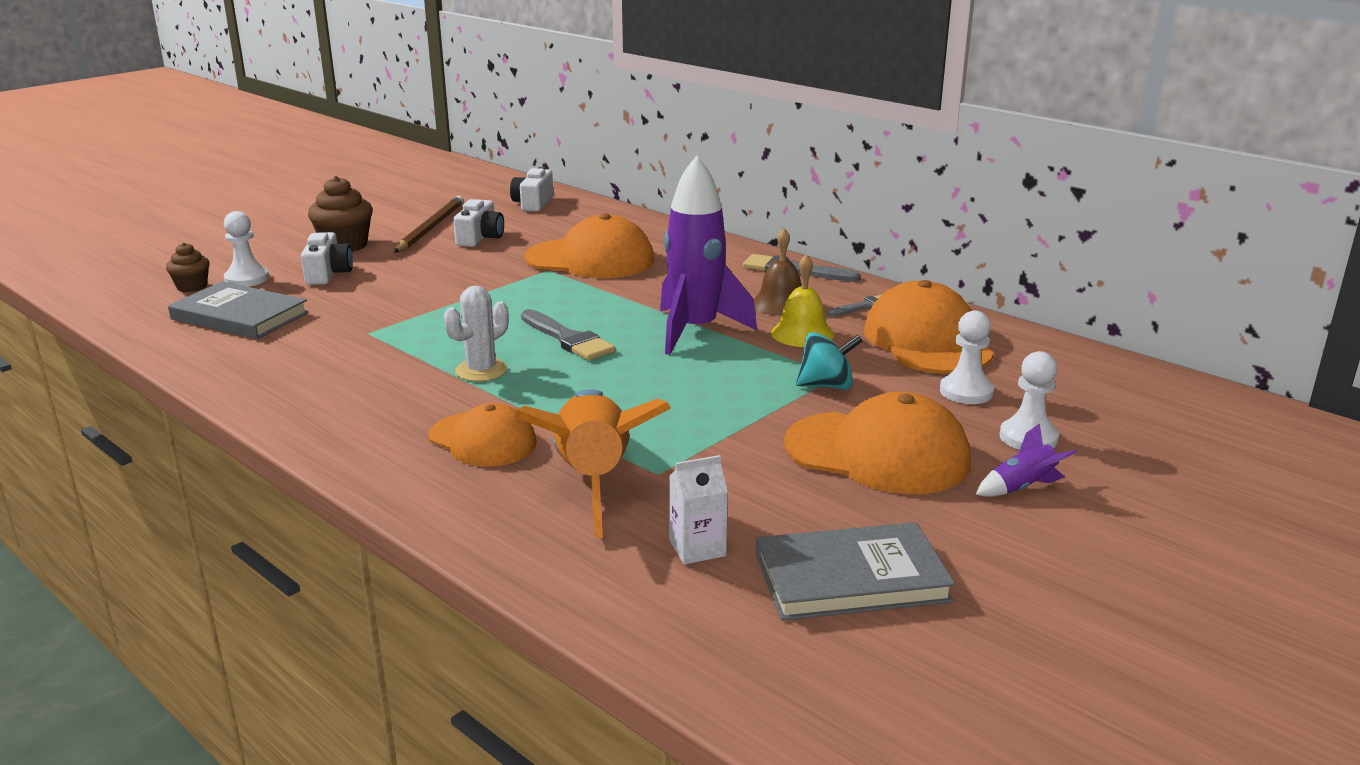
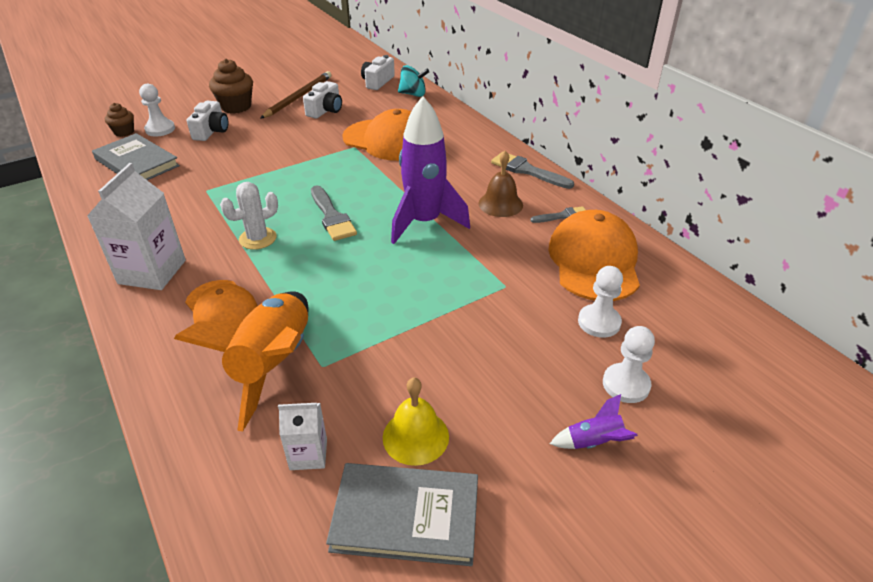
camera: 15 degrees right, 15 degrees up
(355, 419) = (152, 272): none -> white carton
(802, 334) = (501, 237): yellow bell -> yellow bell (415, 436)
(826, 386) = (492, 296): turquoise spinning top -> turquoise spinning top (413, 94)
(877, 453) = (495, 378): orange cap -> none

